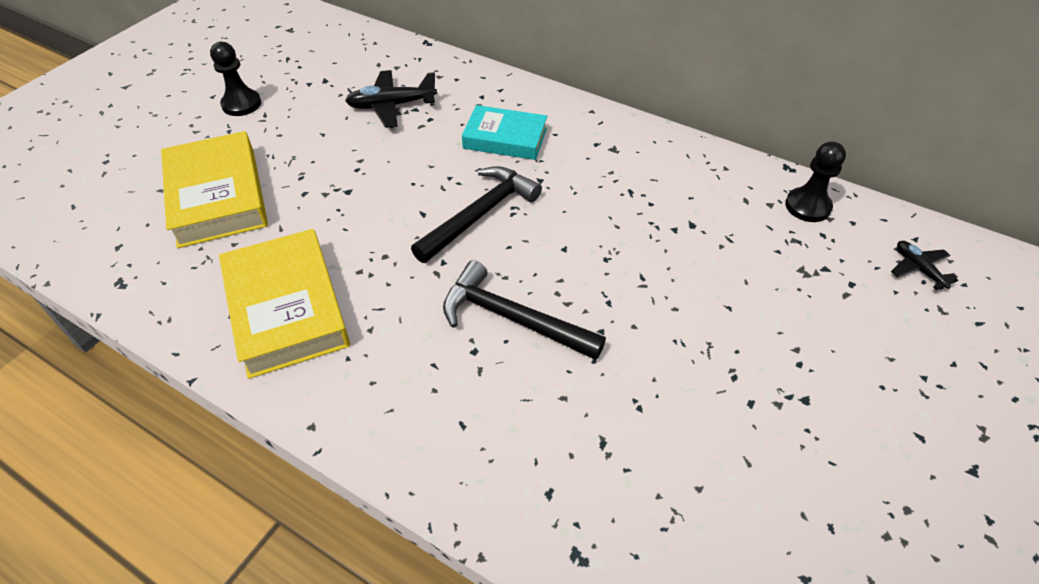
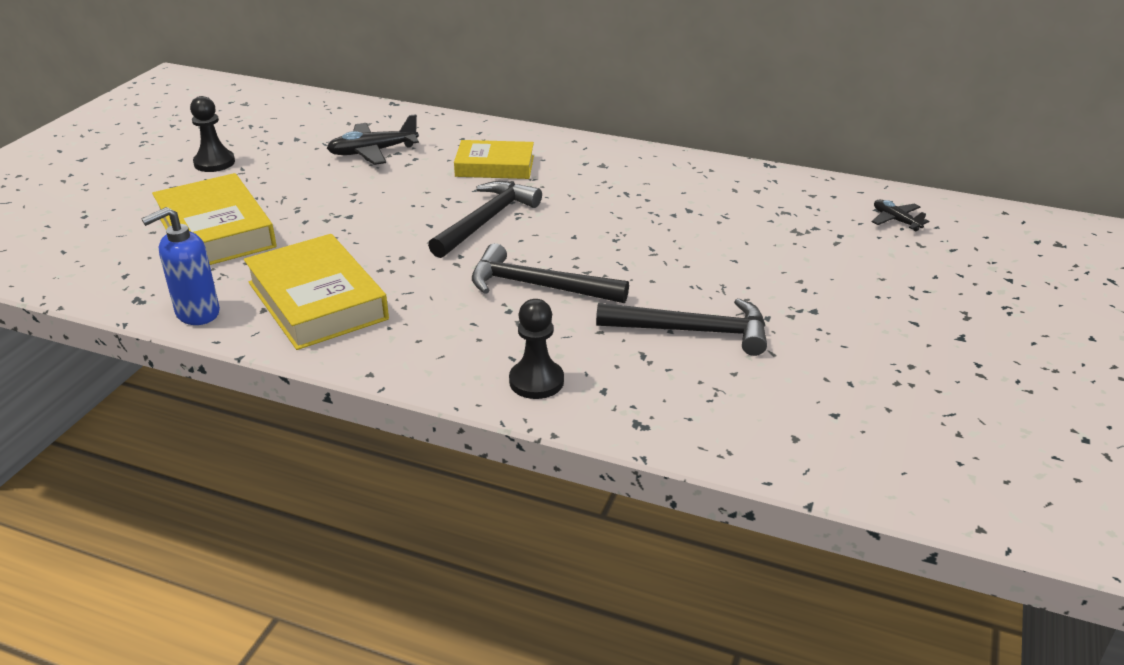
camera: 10 degrees left, 15 degrees down
(168, 310) = (197, 313): none -> blue soap dispenser
(505, 138) = (495, 166): turquoise book -> yellow book
(665, 413) = (693, 331): none -> black hammer
(807, 206) = (791, 189): black pawn -> black pawn (536, 381)

